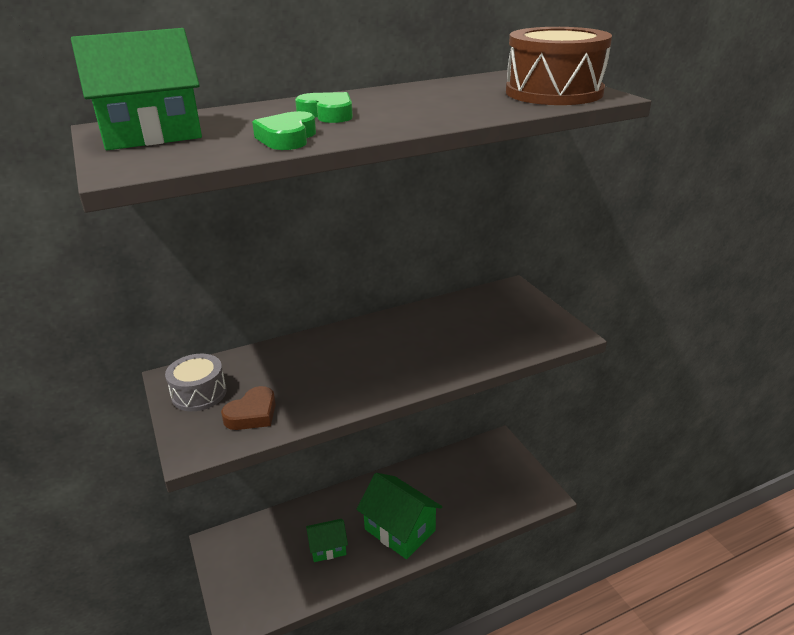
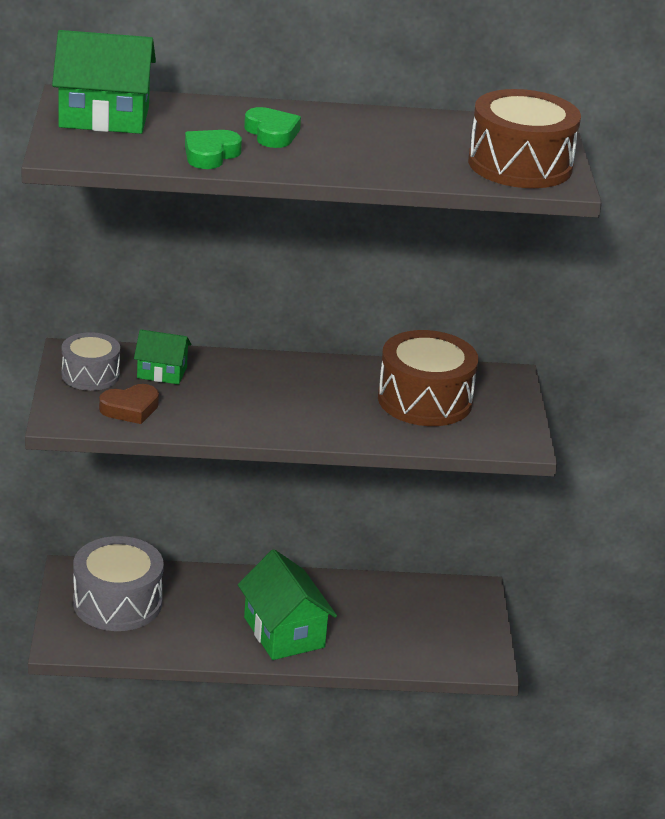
camera: 20 degrees right, 0 degrees up
(264, 557) = (117, 603): none -> grey drum
(328, 548) = (192, 619): green house -> green house (162, 372)
(474, 324) = (424, 400): none -> brown drum

